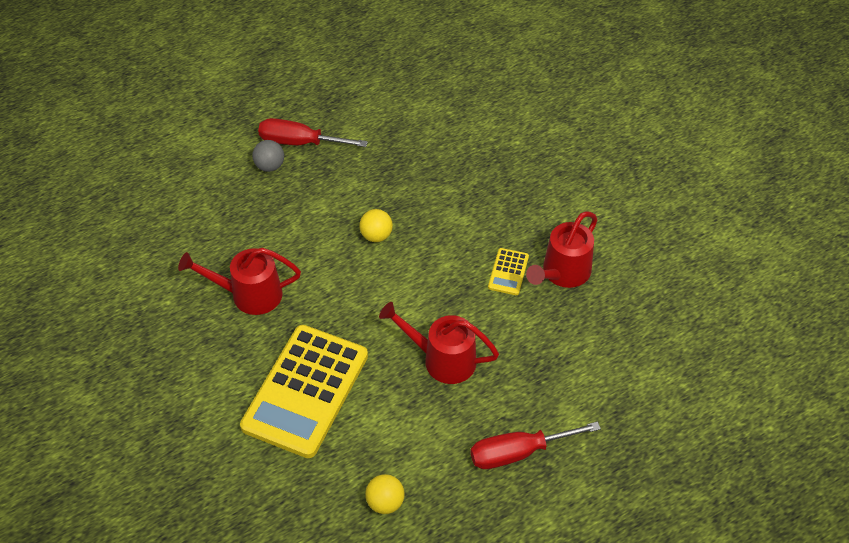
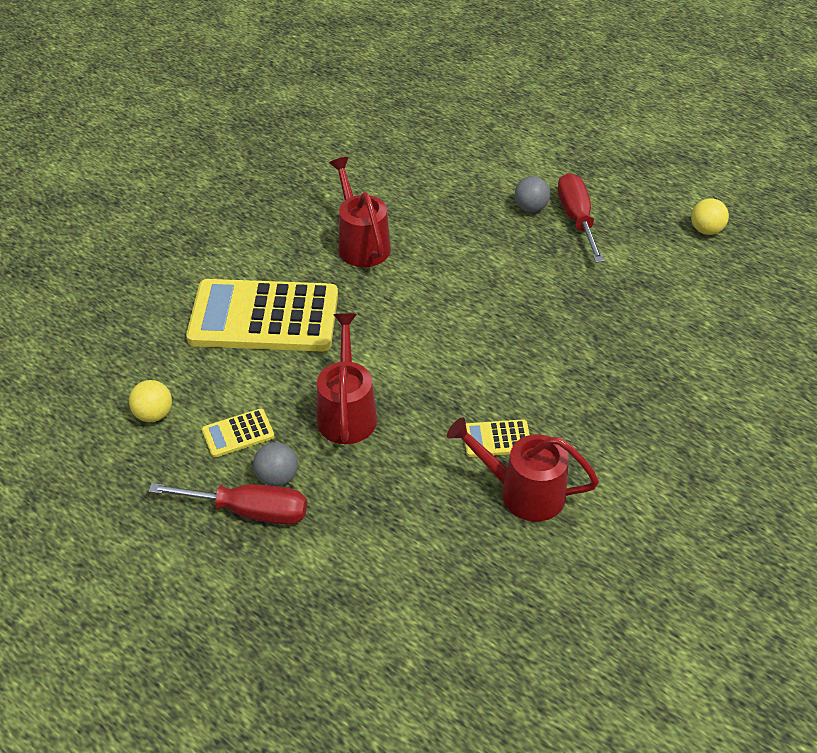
camera: 70 degrees right, 5 degrees down
(376, 236) = (486, 313): yellow ball -> yellow ball (706, 230)
(434, 442) = (238, 433): none -> yellow calculator
(491, 425) = (277, 477): none -> grey ball
(518, 452) = (249, 511): red screwdriver -> red screwdriver turned 135 degrees clockwise

